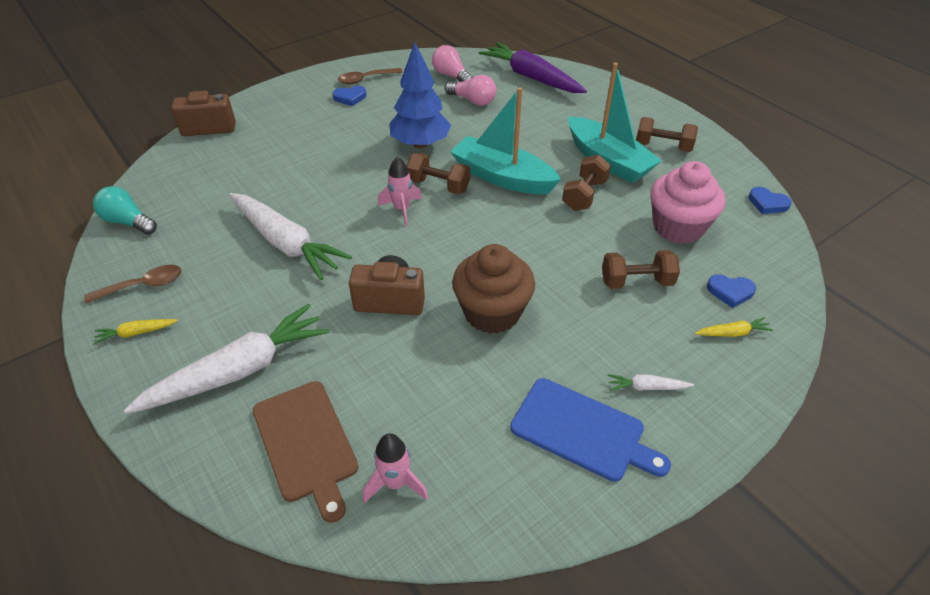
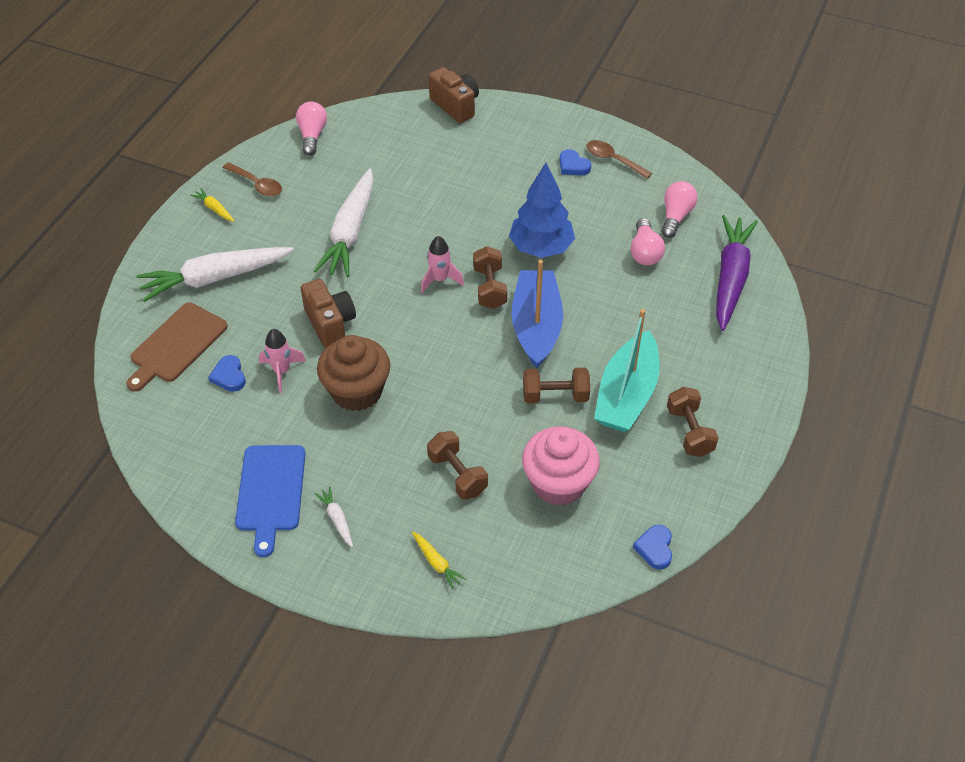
camera: 60 degrees right, 5 degrees up
(128, 222) = (312, 135): turquoise light bulb -> pink light bulb
(239, 370) = (214, 278): white carrot -> white carrot turned 135 degrees clockwise
(396, 483) = (171, 406): pink rocket -> pink rocket (282, 371)
(502, 177) = (536, 326): turquoise boat -> blue boat
(730, 292) = (491, 548): blue heart -> blue heart (229, 376)

